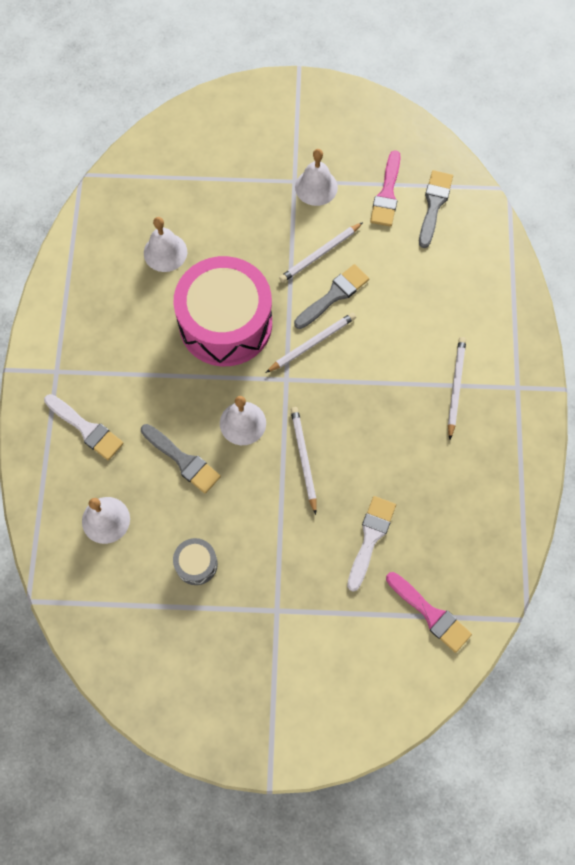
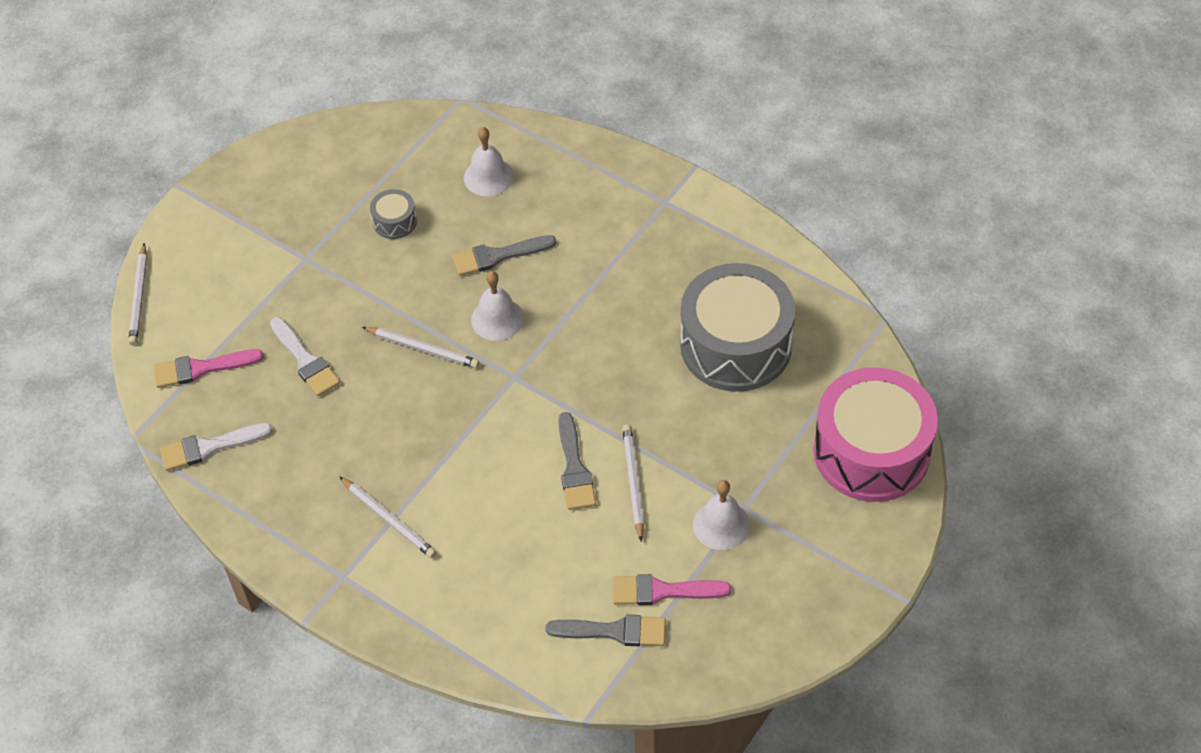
camera: 125 degrees right, 15 degrees down
(86, 429) = (587, 199): white brush -> white brush (209, 447)
(165, 252) = (736, 345): white bell -> grey drum
(225, 323) = (614, 357): pink drum -> pink drum (871, 451)
(312, 343) = (535, 419): white pencil -> white pencil (139, 297)
(387, 194) = (663, 591): pink brush -> pink brush turned 45 degrees counterclockwise
(434, 205) = (614, 631): grey brush -> grey brush turned 45 degrees counterclockwise

